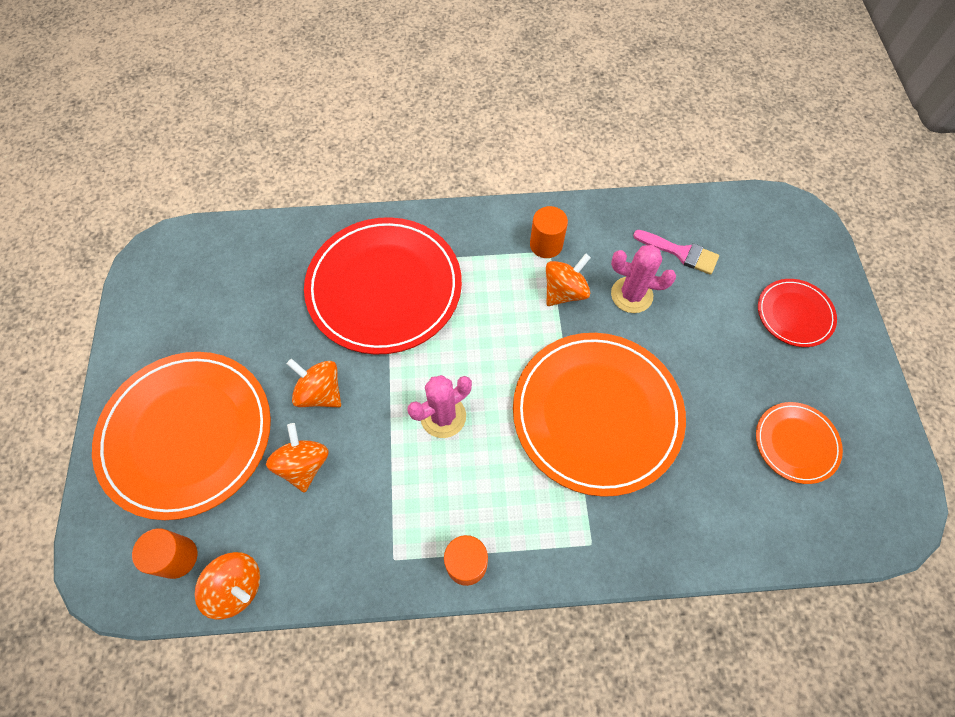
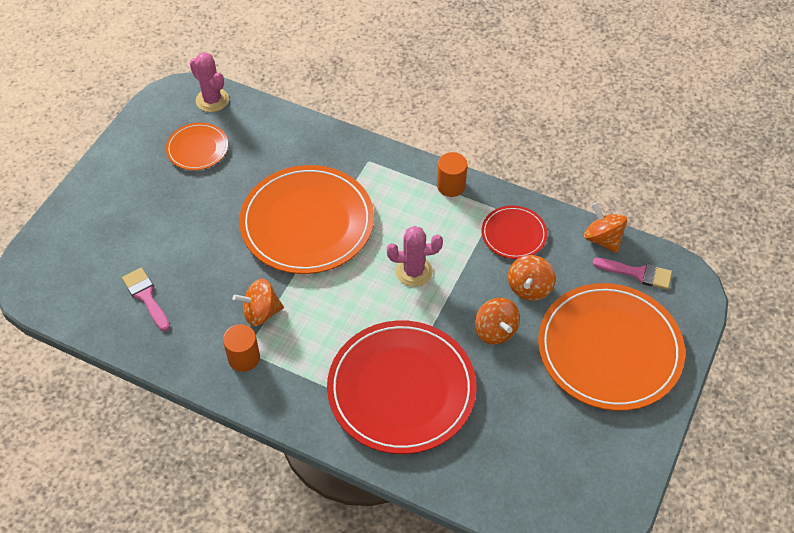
camera: 150 degrees left, 10 degrees down
(177, 557) = (638, 273): orange cylinder -> pink brush
(631, 295) = (213, 285): pink cactus -> pink cactus (212, 100)
(794, 314) = (113, 214): red plate -> red plate (513, 234)

